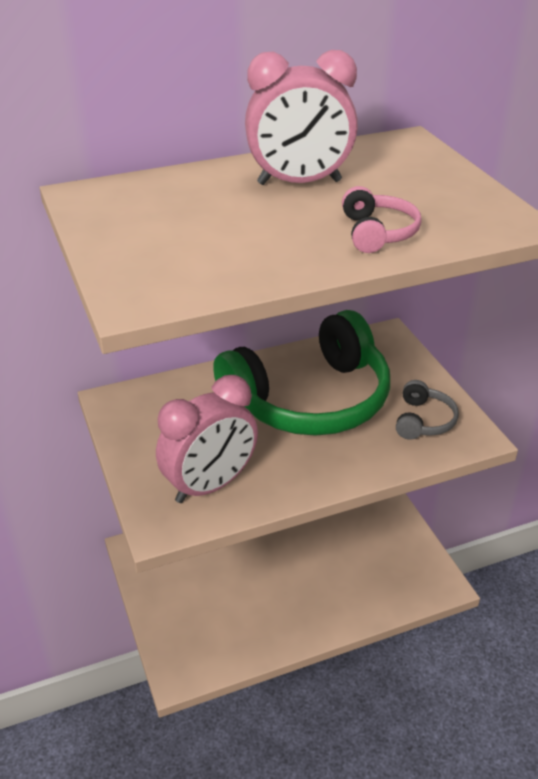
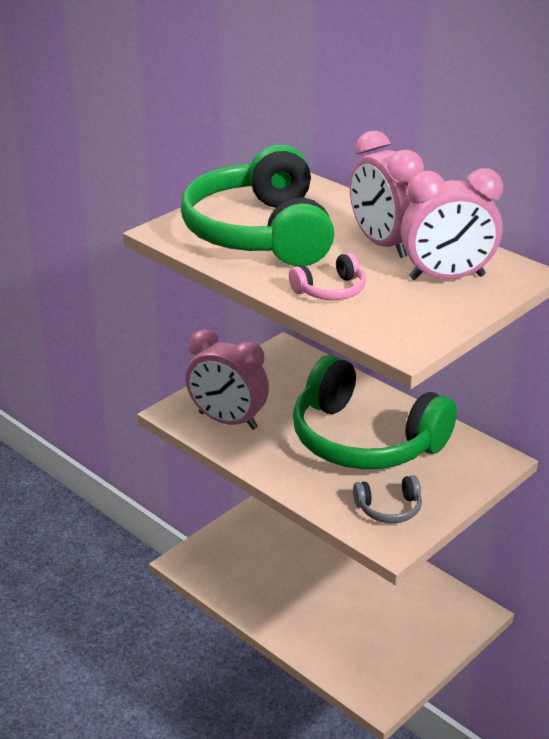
camera: 65 degrees right, 5 degrees down
(206, 240) = (259, 233): none -> green headphones
(393, 172) = (447, 277): none -> pink clock

